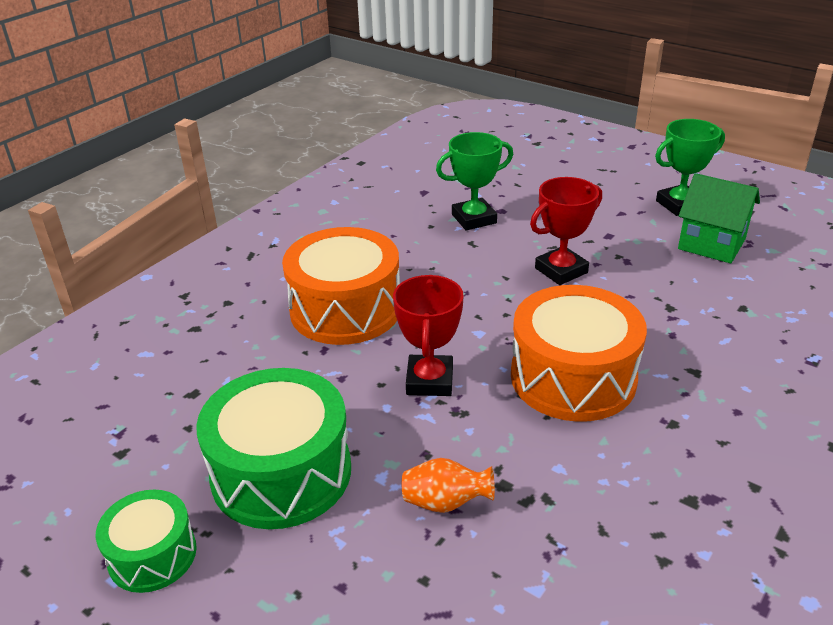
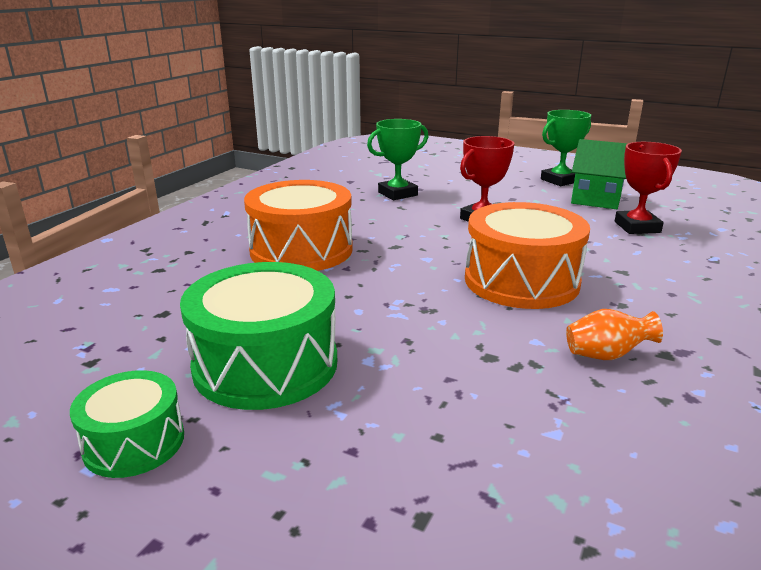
camera: 10 degrees left, 10 degrees down
(429, 381) = (393, 291): red trophy -> red trophy (637, 227)
(445, 502) = (438, 374): orange vase -> orange vase (606, 355)

